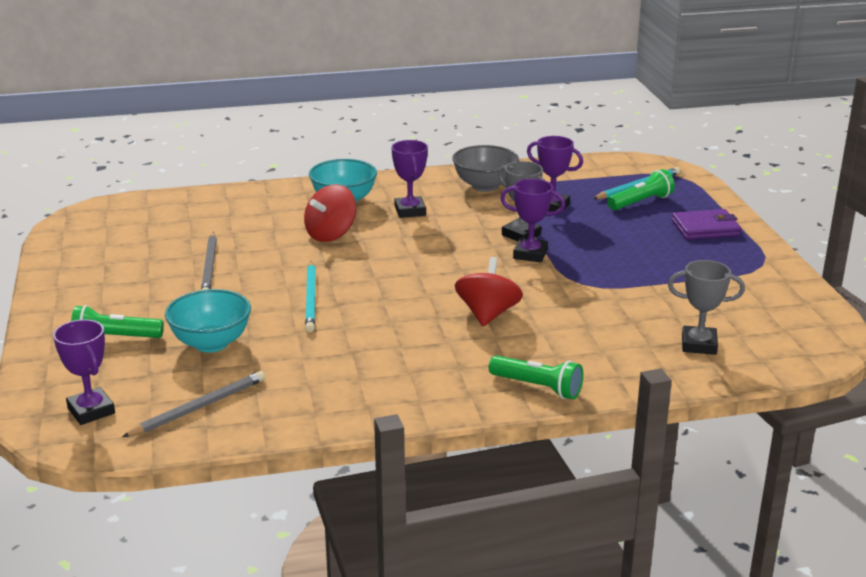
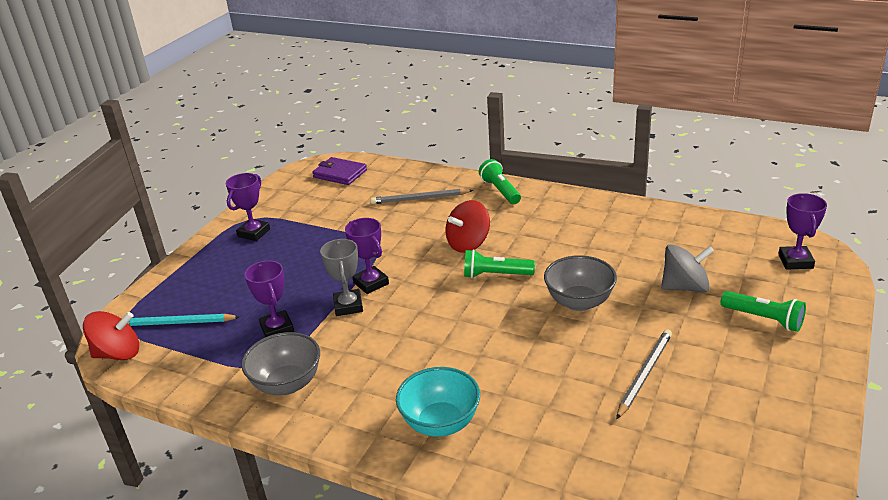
camera: 140 degrees left, 5 degrees up
(198, 407) = (717, 241): grey pencil -> grey pencil (420, 199)
(211, 343) = (685, 287): turquoise bowl -> grey spinning top
(311, 298) = (579, 302): turquoise pencil -> grey bowl
(331, 234) = (500, 373): red spinning top -> red spinning top (118, 354)
(410, 211) = (396, 376): purple trophy -> purple trophy (254, 233)
(641, 202) = (209, 304): green flashlight -> green flashlight (496, 275)
(699, 345) = (380, 185): grey trophy -> none
(705, 228) = (219, 260): purple wallet -> purple wallet (340, 174)

